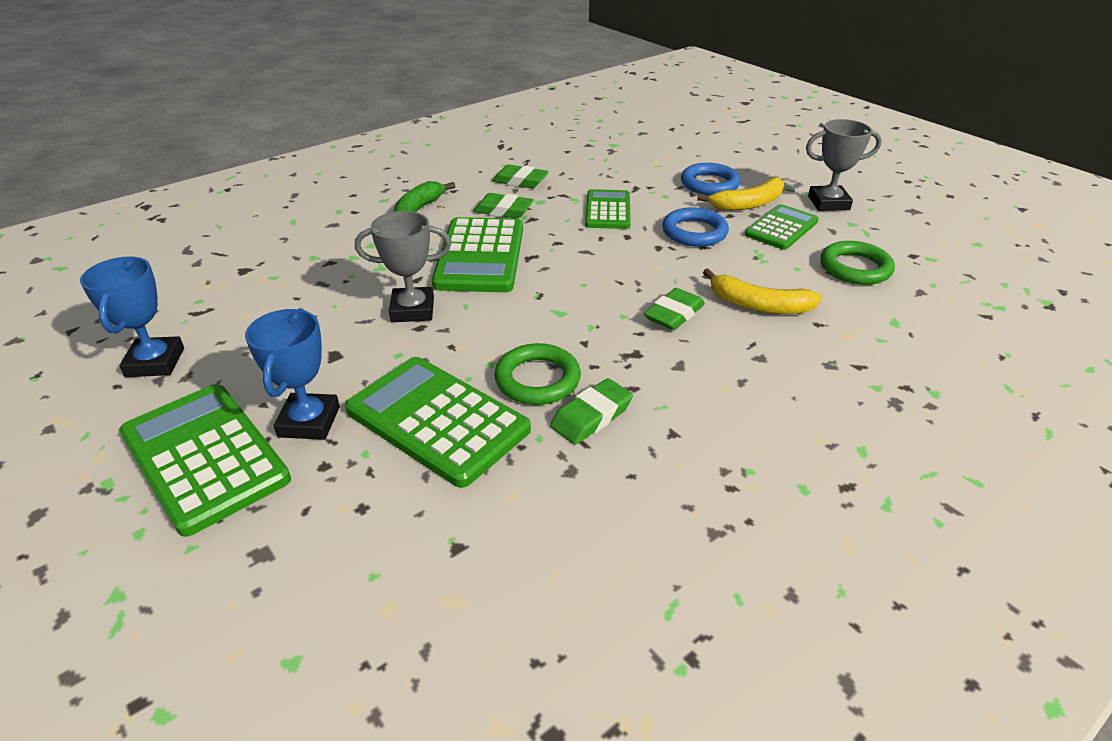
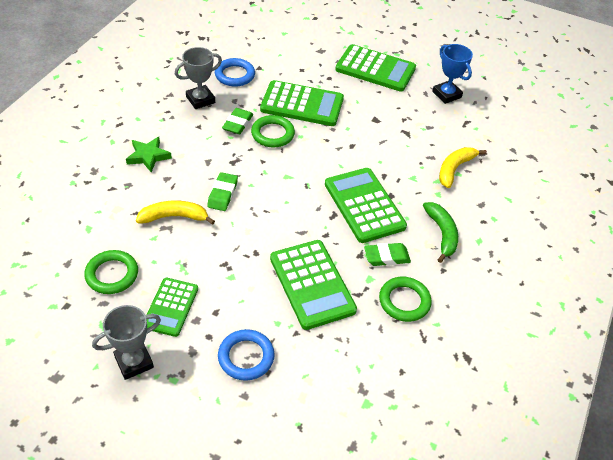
camera: 150 degrees right, 10 degrees up
(309, 422) = (352, 90): blue trophy -> none
(412, 310) = (365, 154): grey trophy -> grey trophy (200, 100)
(520, 181) = (404, 301): green eraser -> green ring
(607, 210) = (312, 284): green calculator -> green calculator, size x1.60
(694, 232) = (236, 278): blue ring -> blue ring (235, 75)
(748, 204) = (204, 335): yellow banana -> yellow banana (454, 169)
(788, 401) = (148, 156): none -> green star

